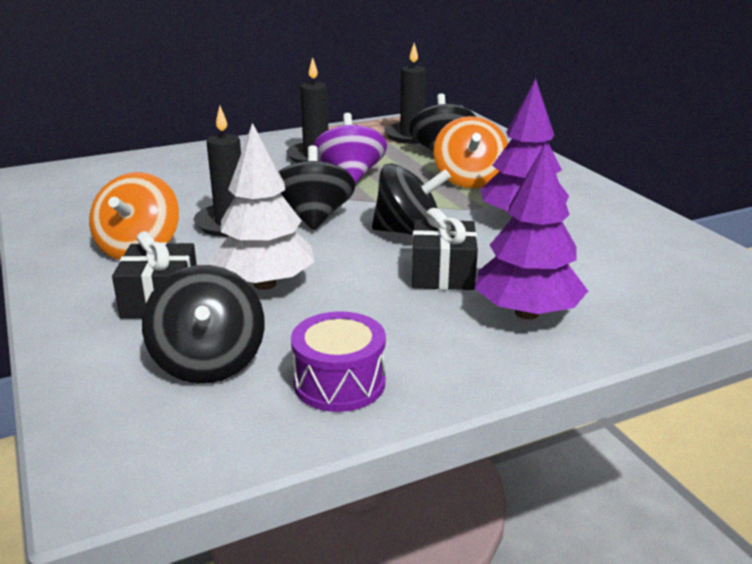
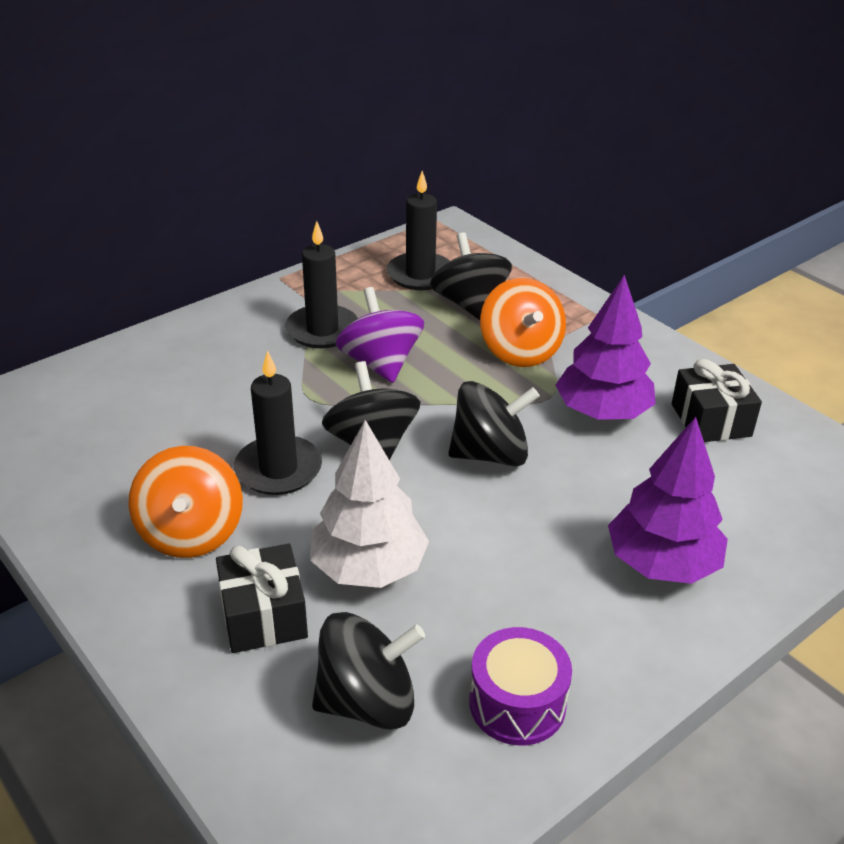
camera: 15 degrees left, 10 degrees up
(209, 362) = (367, 701): black spinning top -> black spinning top turned 75 degrees counterclockwise
(442, 273) = (554, 517): black gift -> black gift (711, 420)

